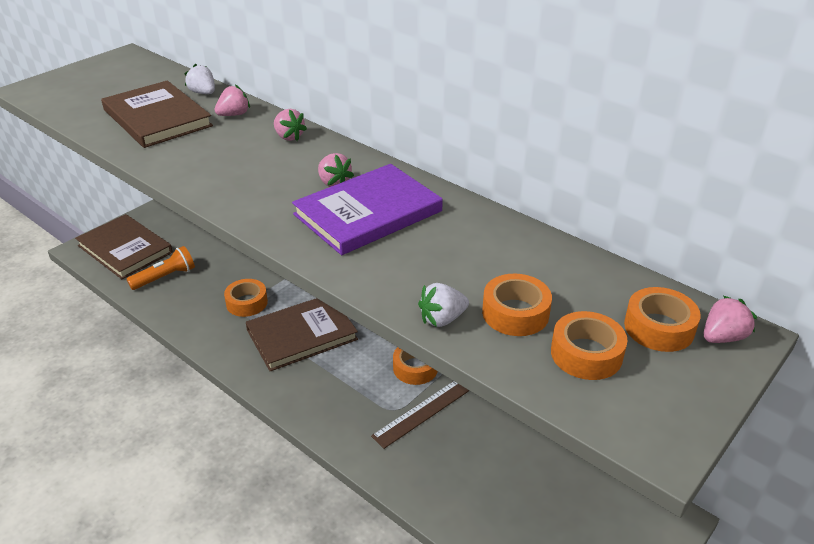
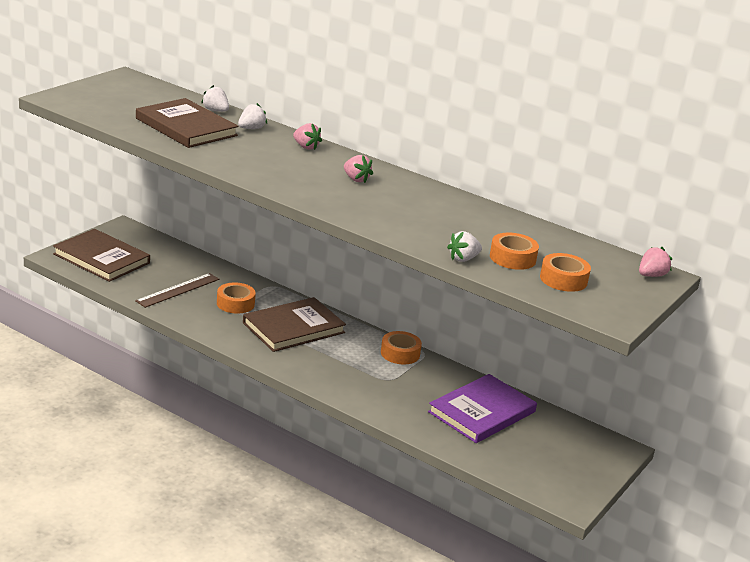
camera: 10 degrees left, 10 degrees down
(165, 277) = (150, 282): orange flashlight -> none
(234, 115) = (251, 128): pink strawberry -> white strawberry
(368, 213) = (389, 199): purple book -> purple book (482, 412)
(424, 411) = (413, 381): brown ruler -> brown ruler (178, 290)
(659, 328) = (609, 269): orange tape -> none

